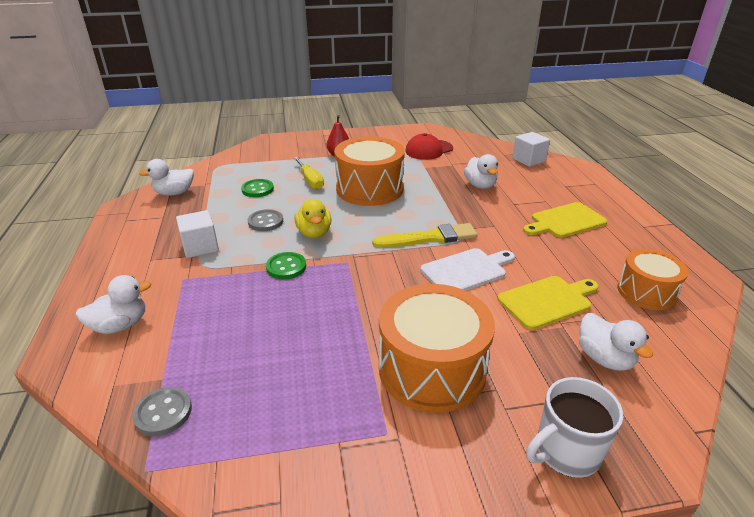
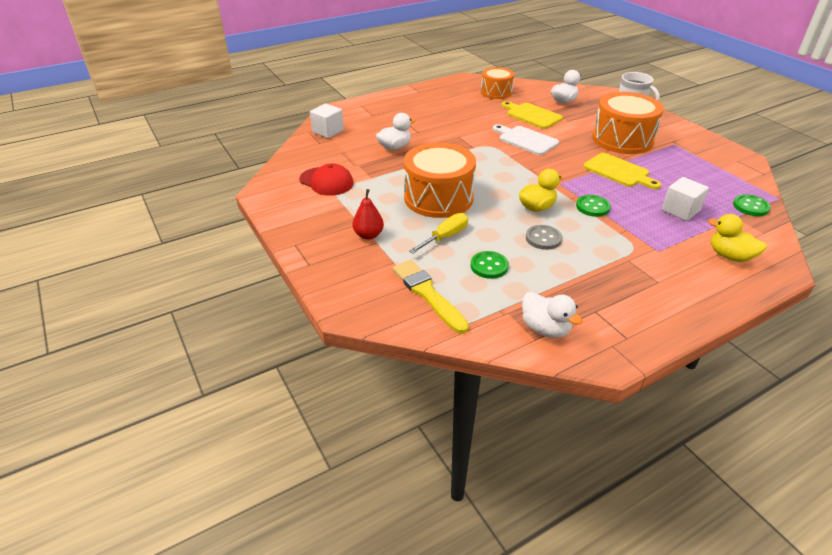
camera: 110 degrees left, 5 degrees up
(120, 325) = (729, 256): white duck -> yellow duck
(163, 412) = (750, 206): grey button -> green button
(200, 247) = (613, 260): white cube -> white cube (680, 210)
(429, 238) = (498, 157): yellow brush -> yellow brush (428, 294)
(565, 221) = (432, 113): yellow cutting board -> yellow cutting board (618, 171)

